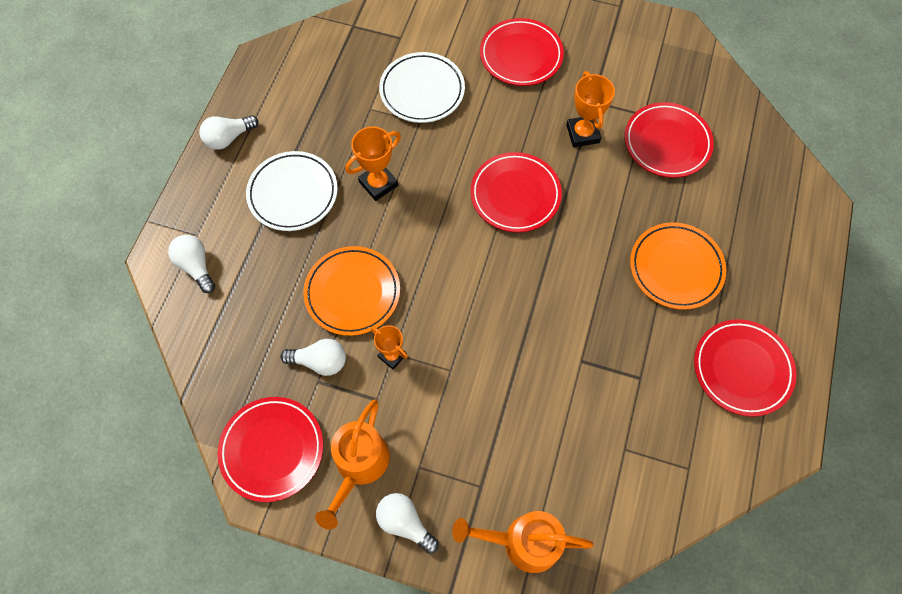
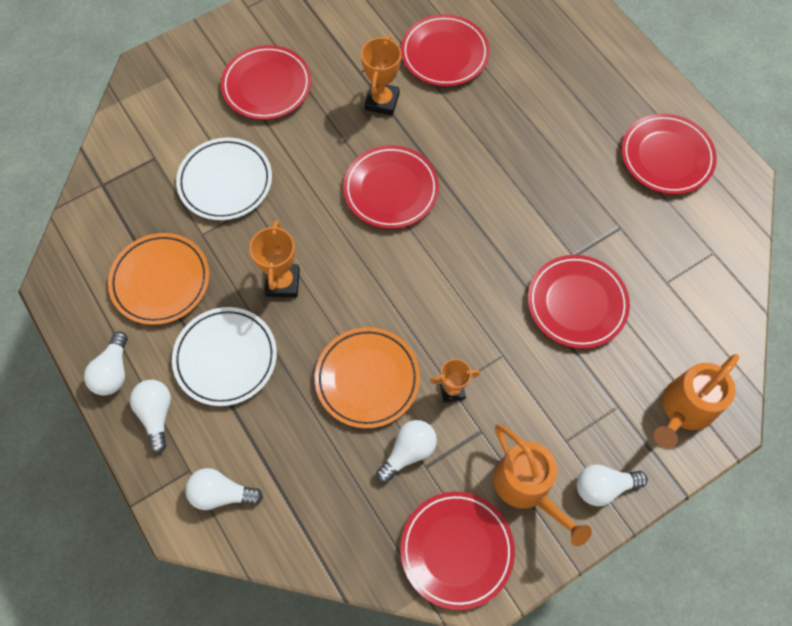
camera: 50 degrees left, 0 degrees up
(220, 185) = (156, 414): none -> white light bulb
(542, 393) = (576, 303): none -> red plate
(582, 134) = (382, 101): orange trophy -> orange trophy turned 75 degrees clockwise
(675, 268) = (552, 133): orange plate -> orange plate (161, 281)

